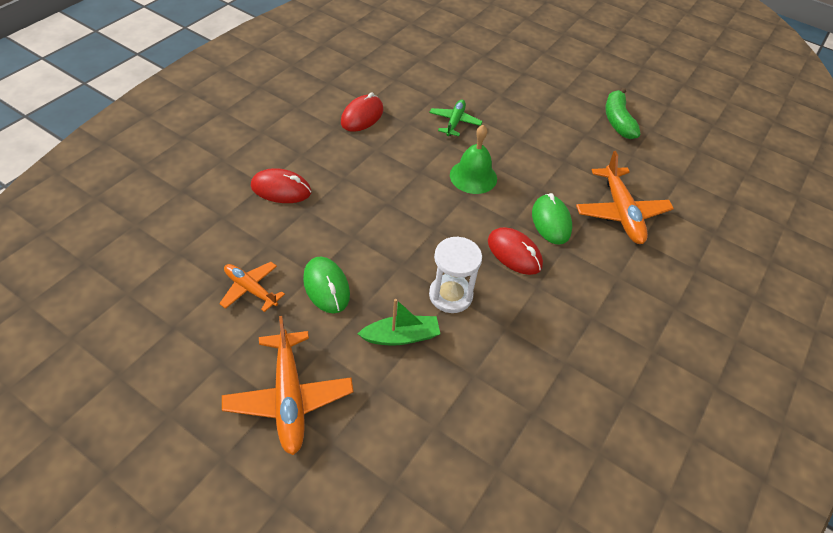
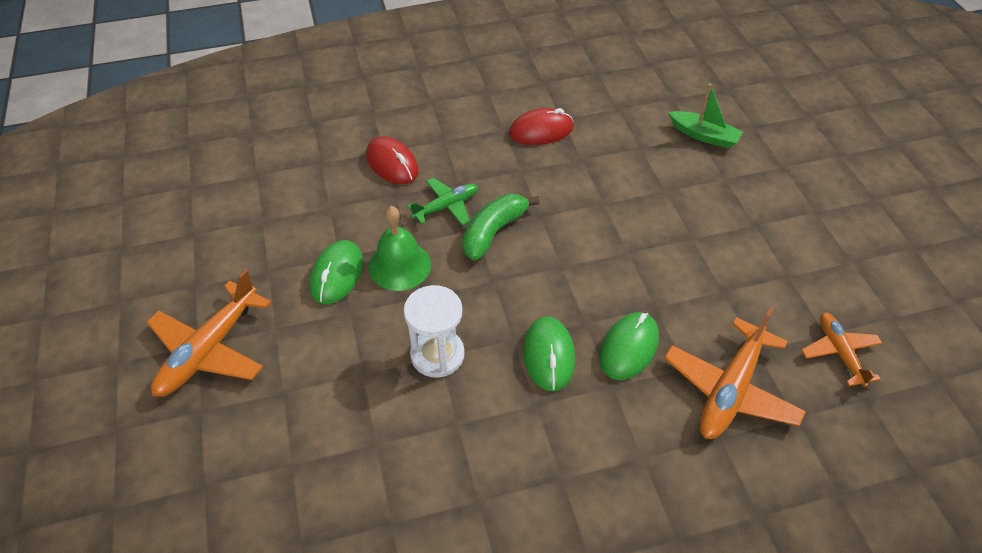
camera: 45 degrees right, 0 degrees up
(250, 289) = (276, 238): orange plane -> orange plane (839, 352)
(401, 336) = (351, 362): green boat -> green boat (704, 136)
(455, 122) = (635, 183): green plane -> green plane (446, 206)
(473, 176) = (592, 251): green bell -> green bell (399, 265)
(514, 253) = (548, 355): red mouse -> green mouse
(617, 121) = (852, 282): green banana -> green banana (493, 232)

